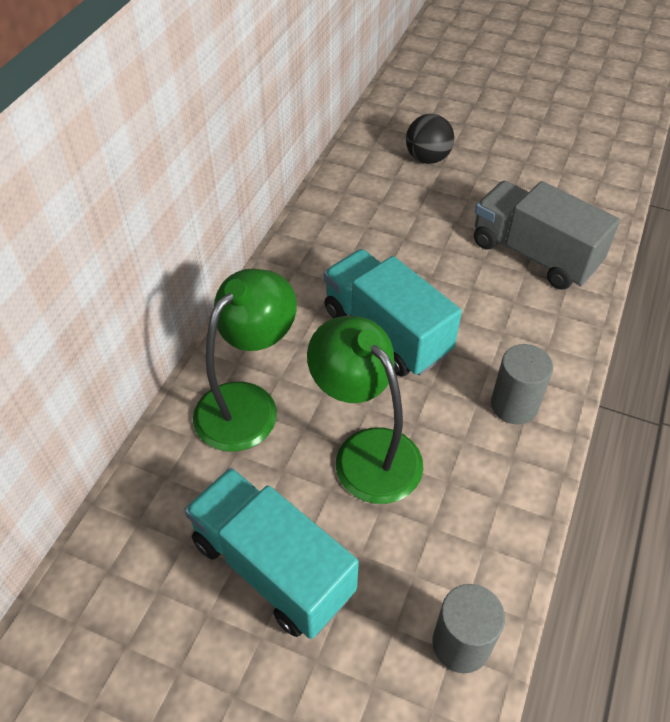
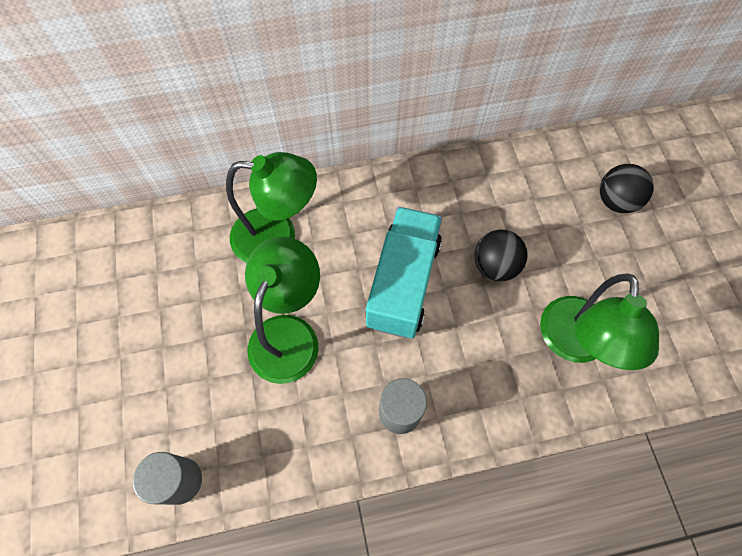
camera: 55 degrees right, 15 degrees up
(272, 567) = (168, 332): turquoise truck -> none
(423, 261) = (495, 266): none -> black ball
(534, 254) = (574, 344): grey truck -> green lamp

